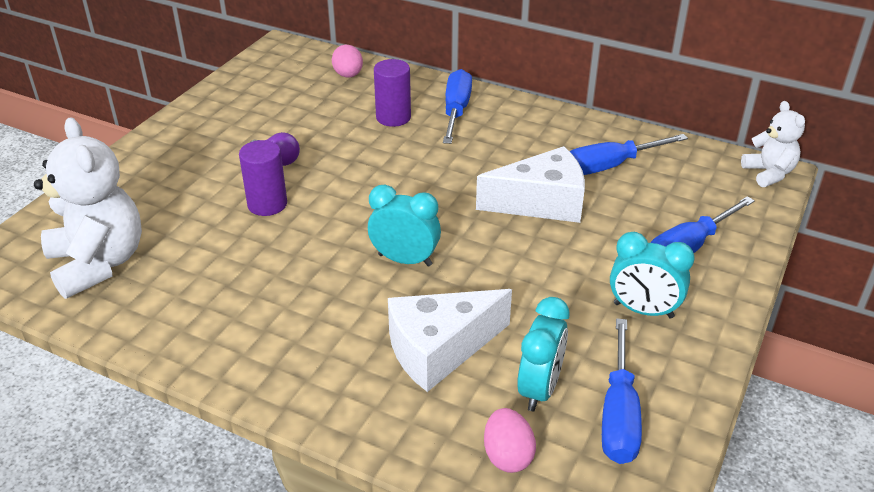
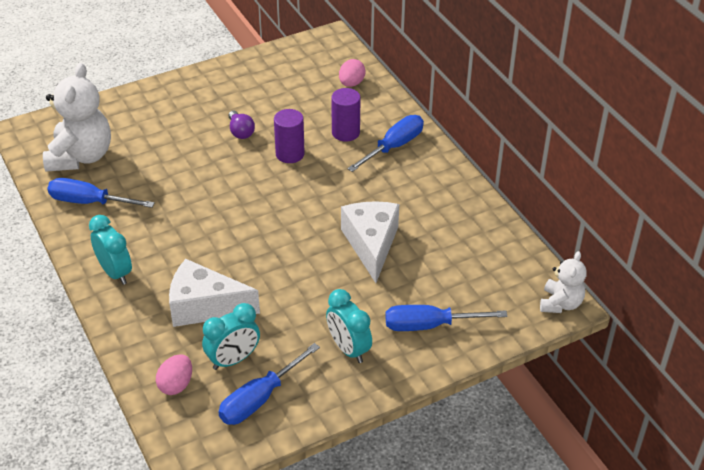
camera: 35 degrees right, 5 degrees up
(267, 204) = (204, 162): purple cylinder -> purple cylinder (290, 154)
(405, 260) = (244, 240): turquoise clock -> turquoise clock (115, 272)
(541, 203) = (371, 244): white cheese -> white cheese turned 120 degrees counterclockwise
(610, 166) = (451, 241): blue screwdriver -> blue screwdriver (90, 202)

